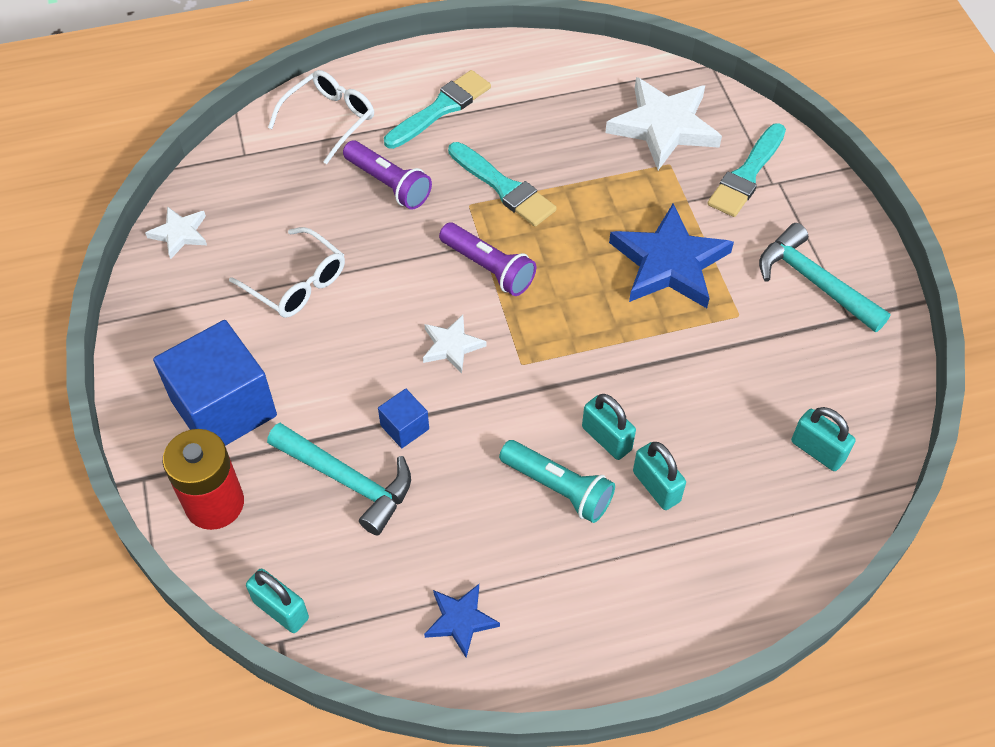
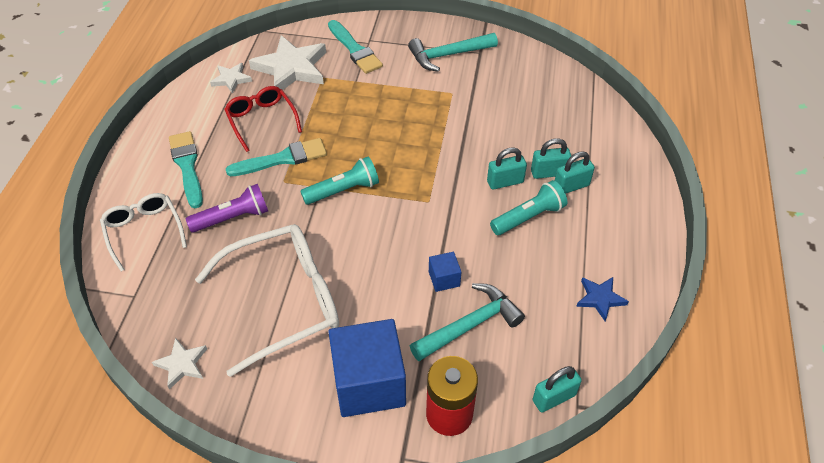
camera: 65 degrees left, 5 degrees down
(297, 283) = (284, 301): white glasses -> white glasses, size x1.73
(451, 346) = (394, 231): white star -> white star (231, 79)
(488, 268) = (343, 190): purple flashlight -> turquoise flashlight
(554, 140) = (261, 120): none -> red glasses
(669, 263) = (396, 106): blue star -> none
(817, 451) = (557, 99): turquoise padlock -> turquoise padlock (571, 186)

